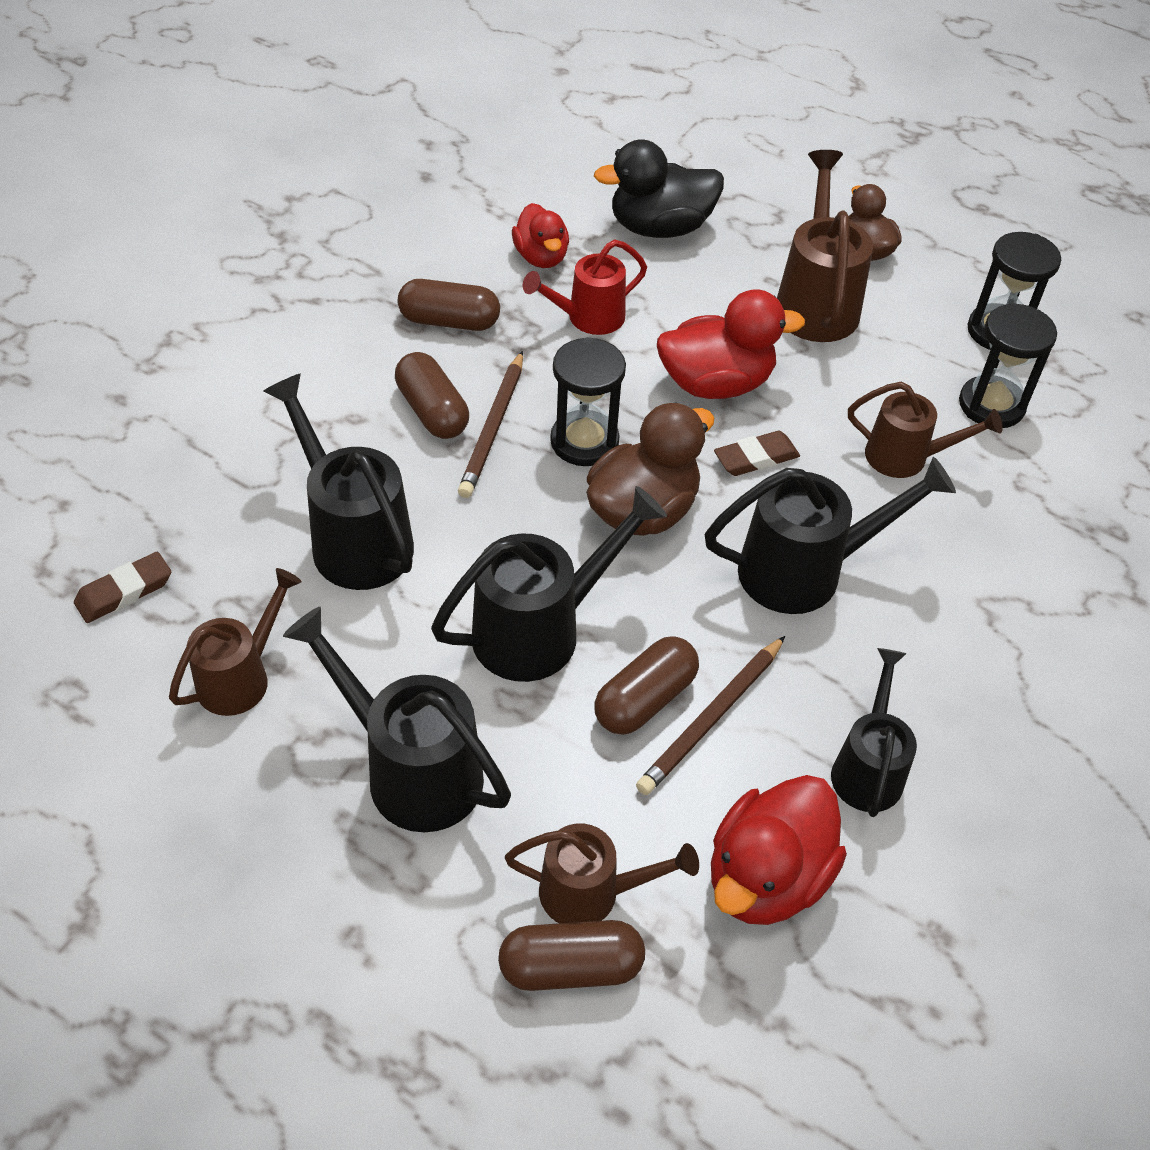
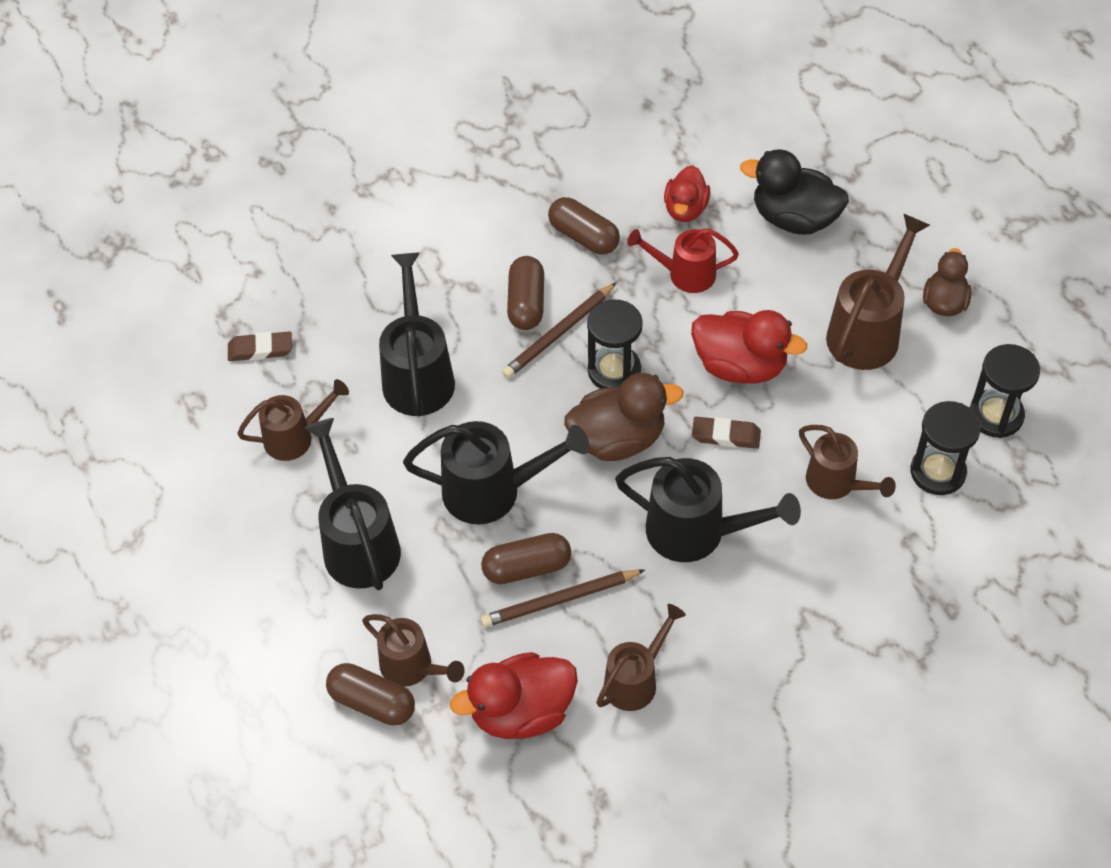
camera: 35 degrees right, 5 degrees up
(868, 768) = (636, 680): black watering can -> brown watering can

